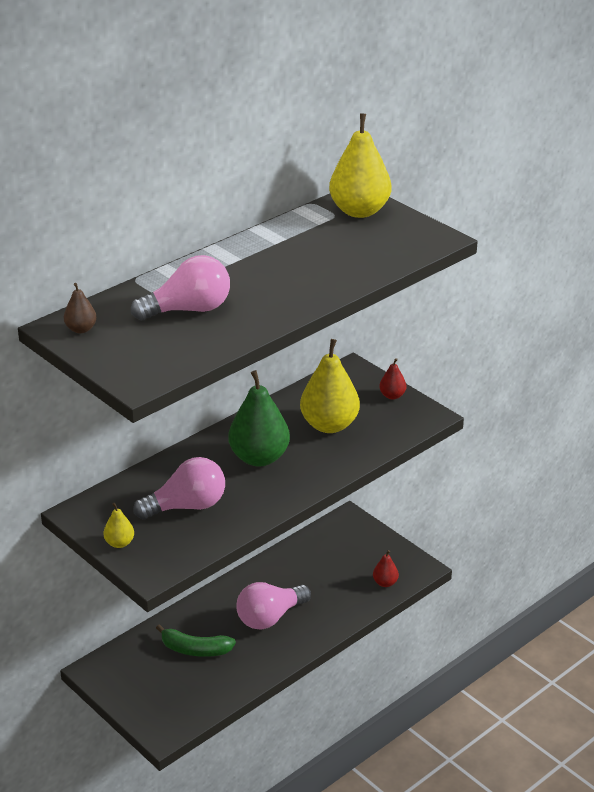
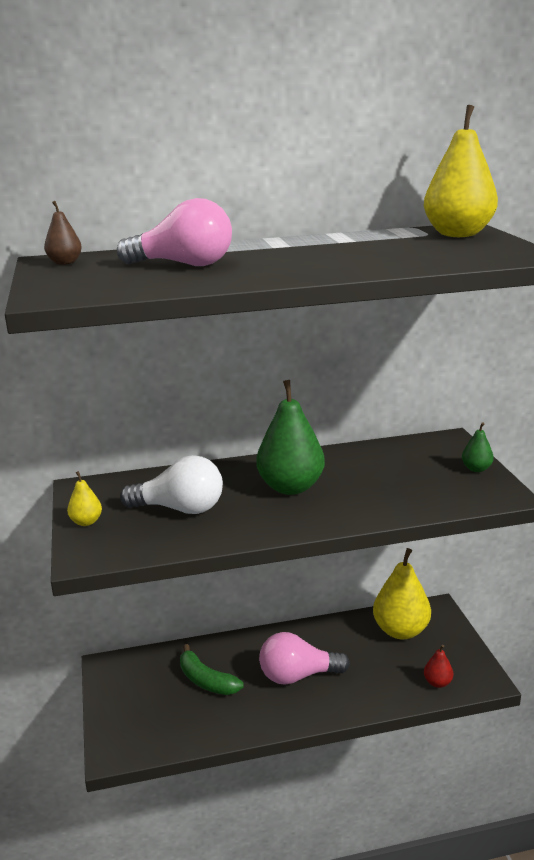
camera: 30 degrees right, 10 degrees down
(186, 506) = (180, 509): pink light bulb -> white light bulb
(329, 425) = (387, 478): yellow pear -> yellow pear (400, 631)
(392, 396) = (476, 469): red pear -> green pear

